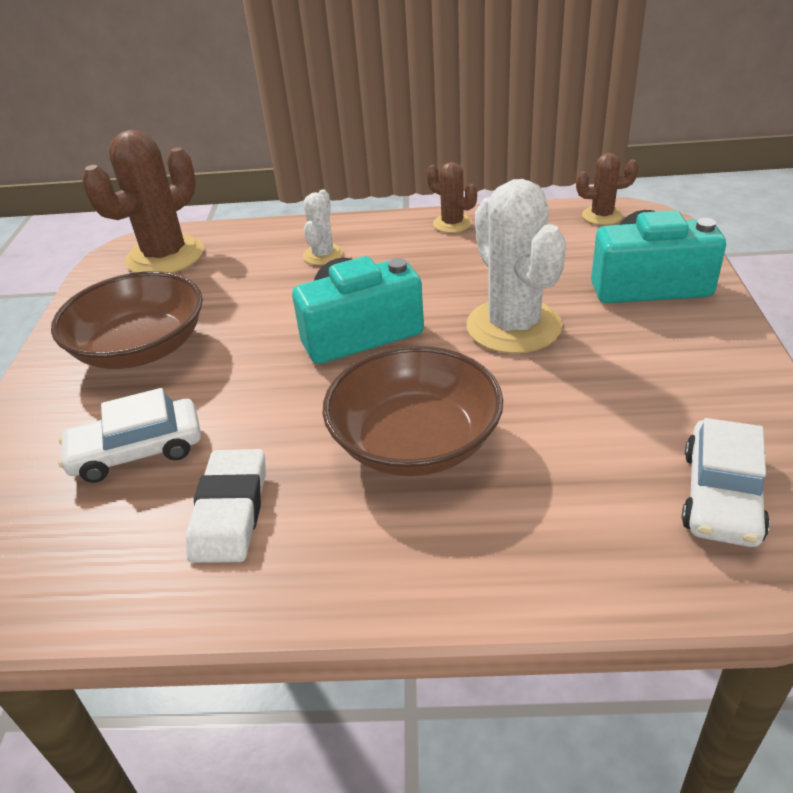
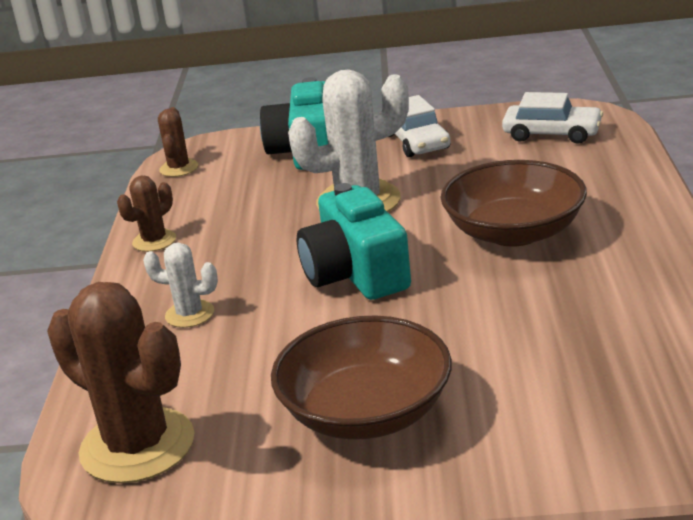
camera: 90 degrees left, 10 degrees down
(137, 451) = (544, 370): white car -> white car (416, 141)
(230, 511) = (610, 303): white eraser -> none

